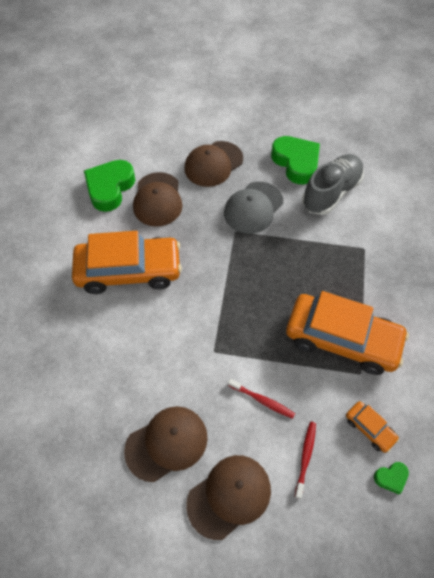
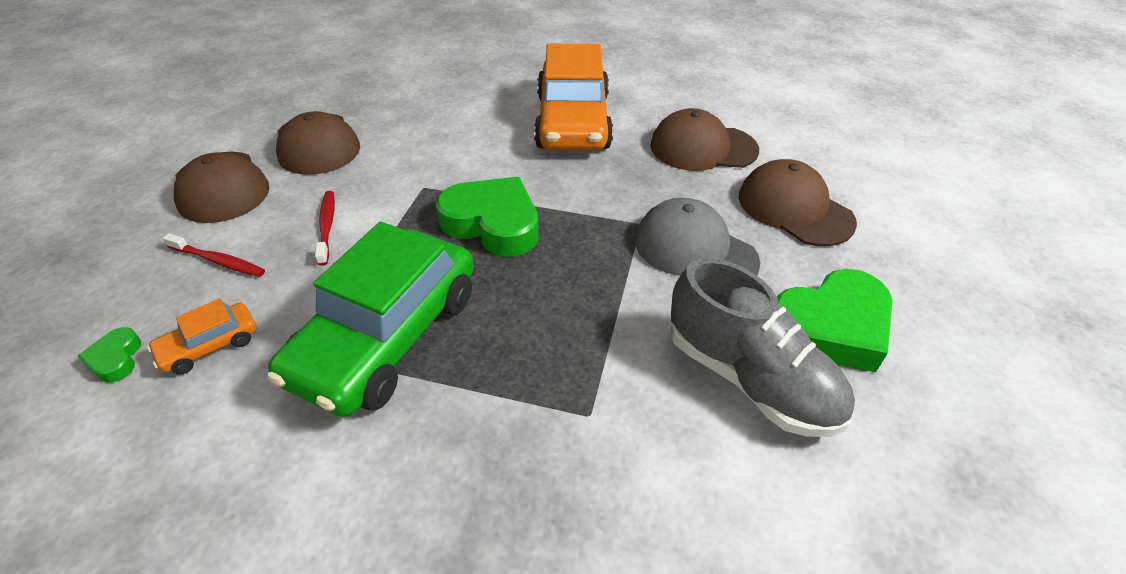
camera: 95 degrees right, 15 degrees down
(110, 188) = (720, 108): green heart -> green heart (493, 224)
(262, 400) = (327, 226): red toothbrush -> red toothbrush turned 135 degrees clockwise
(342, 339) = (387, 336): orange car -> green car

